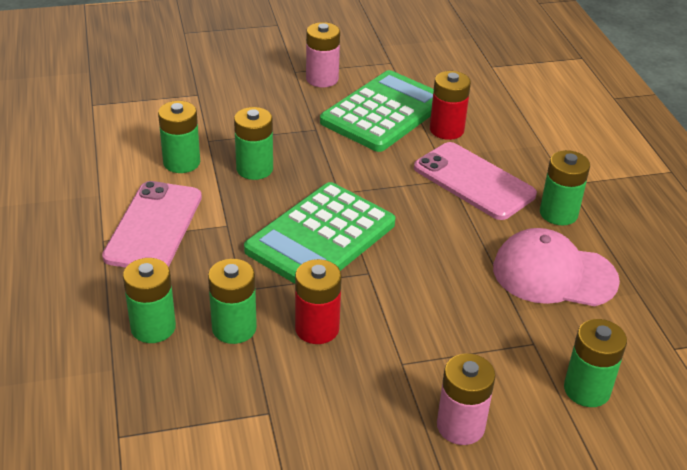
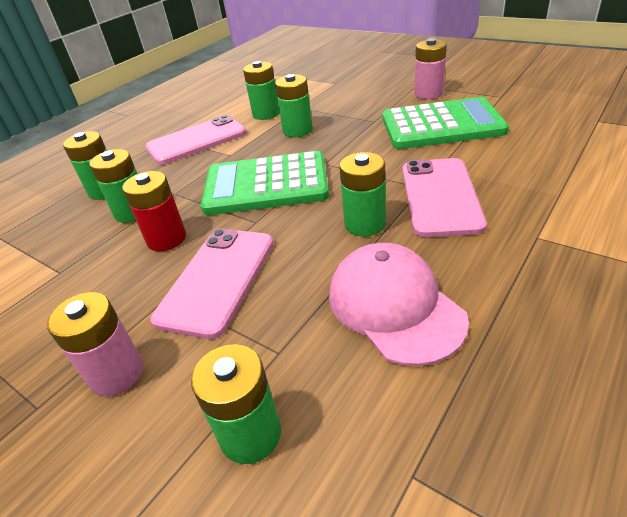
camera: 55 degrees right, 0 degrees up
(418, 330) = (217, 280): none -> pink phone
(446, 130) = (476, 152): red battery -> none
(558, 213) = (484, 257): green battery -> green battery (365, 224)

